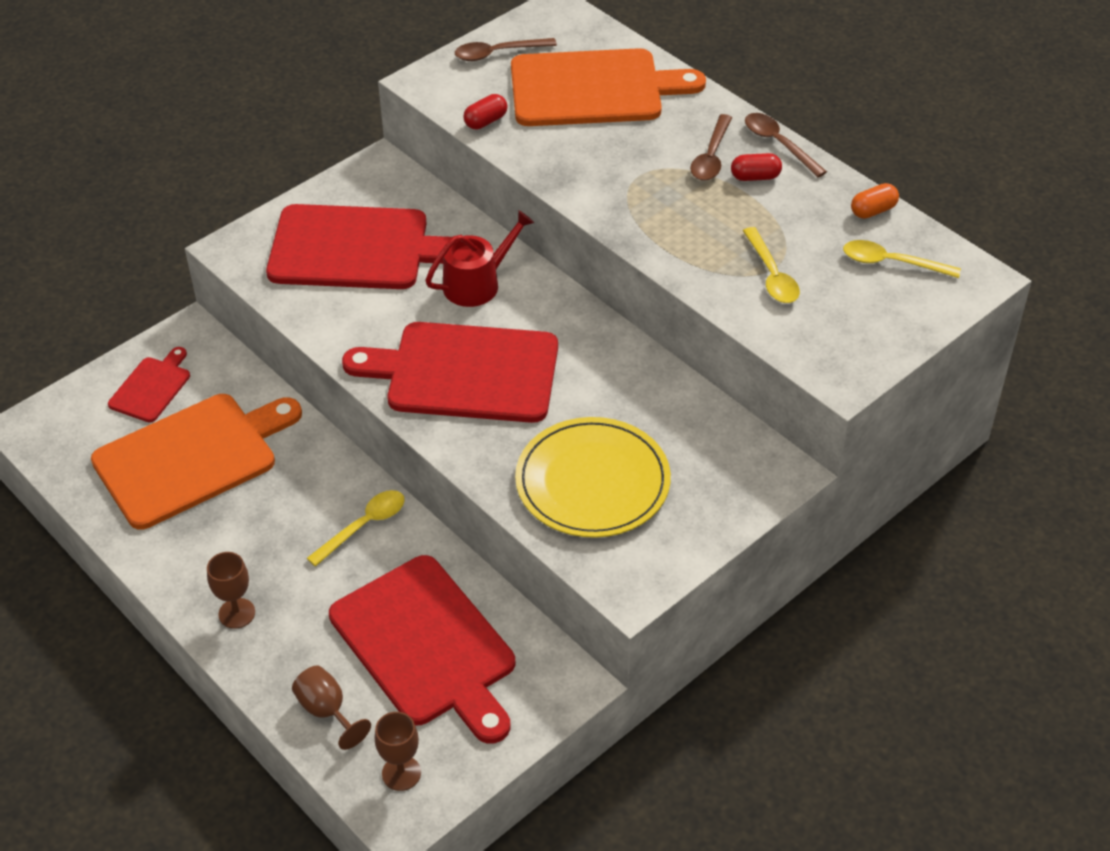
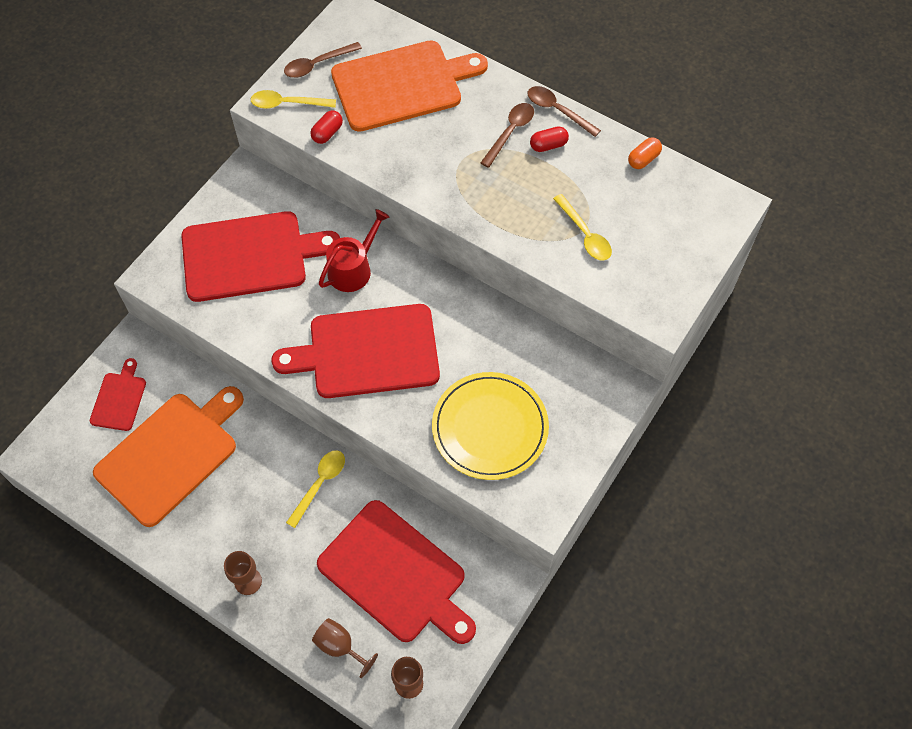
camera: 15 degrees left, 15 degrees up
(711, 156) = (510, 132): brown spoon -> brown spoon turned 150 degrees counterclockwise
(891, 263) = (669, 204): yellow spoon -> yellow spoon (287, 104)

